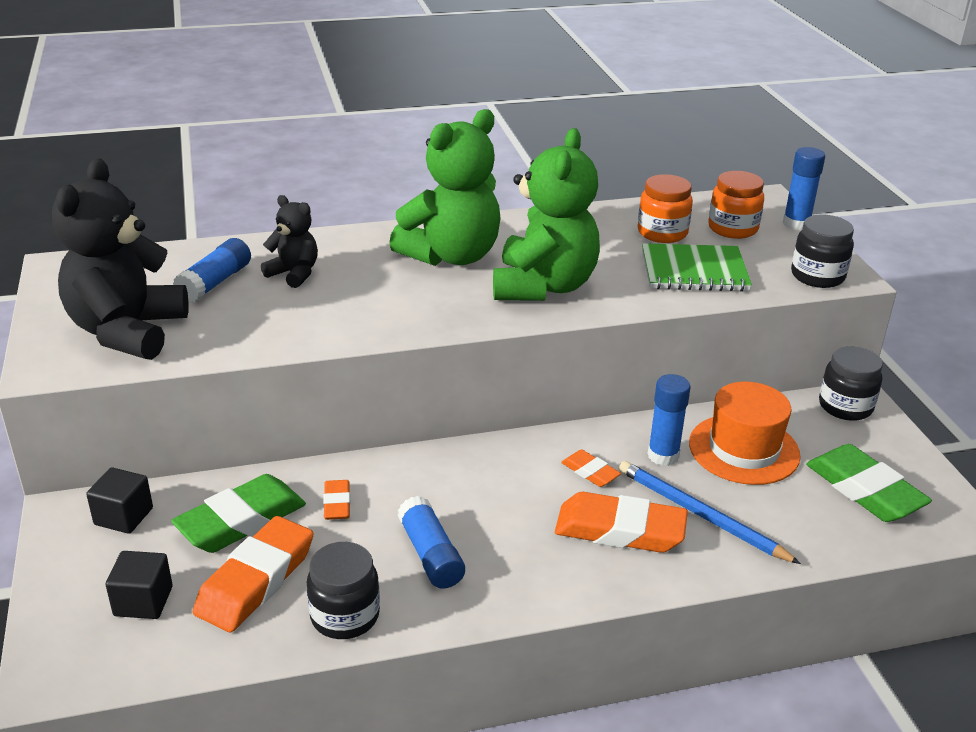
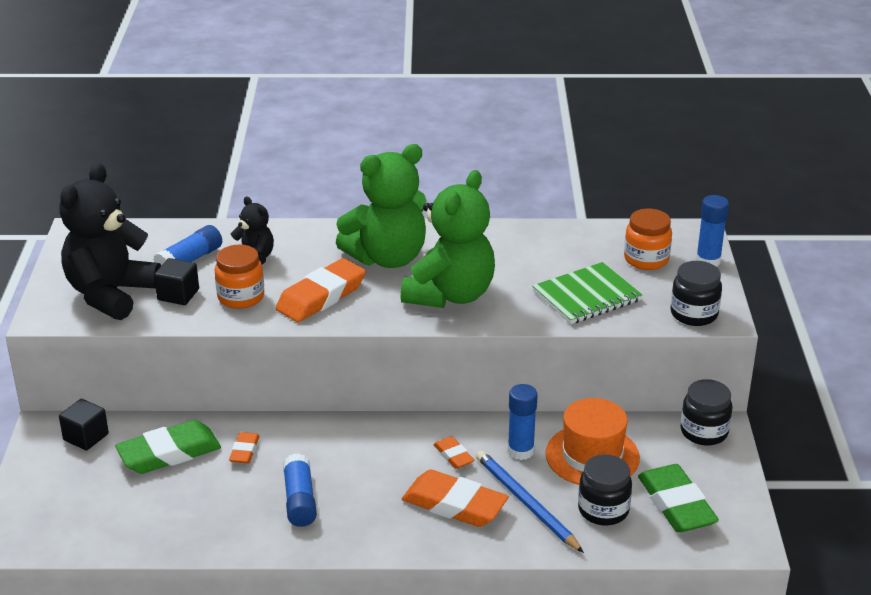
camera: 15 degrees right, 0 degrees up
(143, 601) = (82, 501): black cube -> black cube (178, 295)
(256, 580) = (165, 499): orange eraser -> orange eraser (321, 297)
(345, 616) = (219, 534): black jar -> black jar (603, 510)
(662, 233) = (580, 256): orange jar -> orange jar (241, 297)
(694, 271) = (587, 296): green notebook -> green notebook turned 45 degrees counterclockwise

